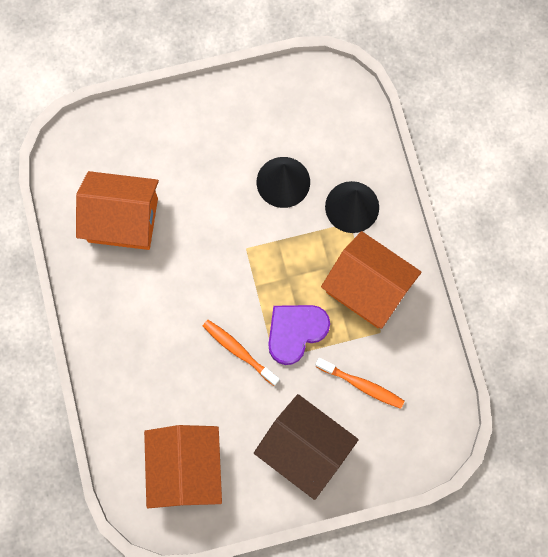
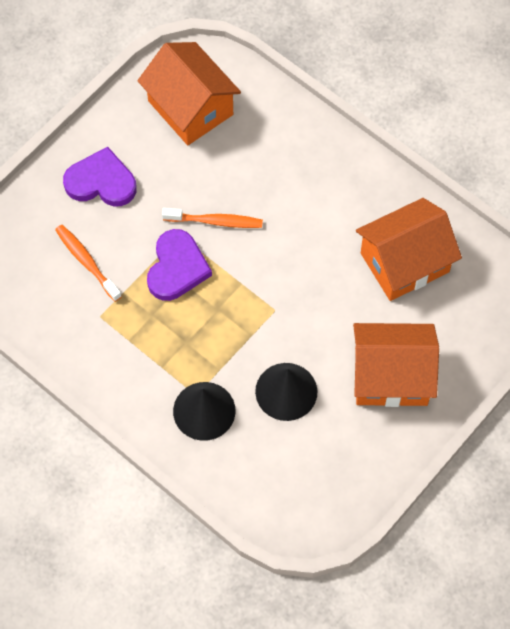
camera: 145 degrees right, 10 degrees down
(304, 449) = (101, 182): brown house -> purple heart
(362, 385) = (86, 262): orange toothbrush -> orange toothbrush turned 60 degrees clockwise
(367, 288) = (137, 346): orange house -> orange house (391, 376)

